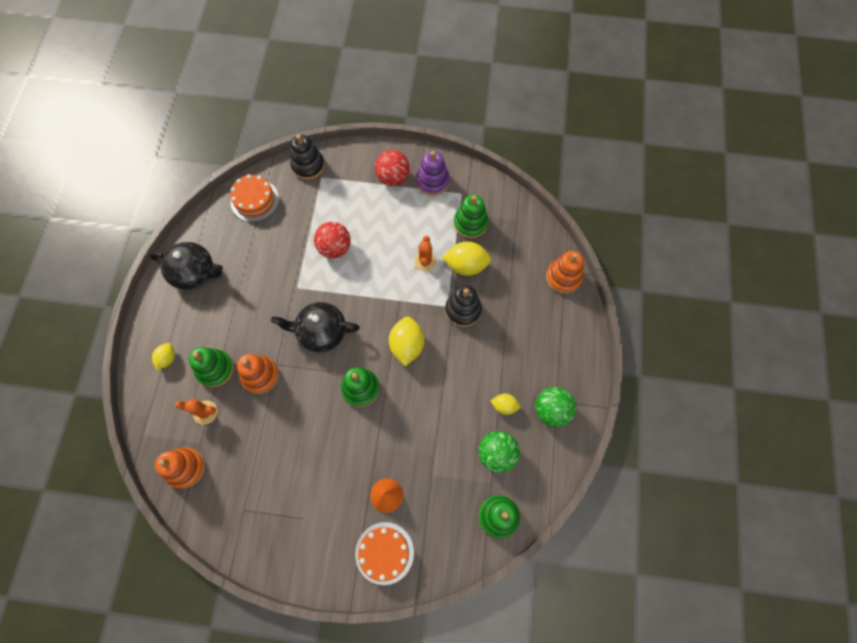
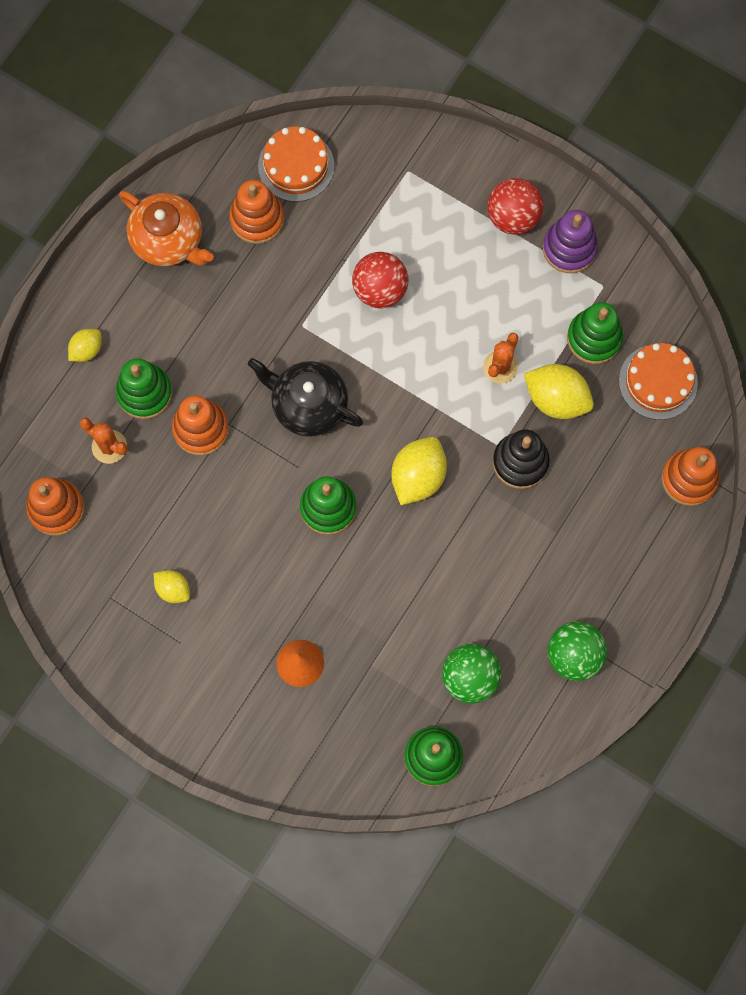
camera: 25 degrees right, 5 degrees up
(194, 272) = (169, 240): black teapot -> orange teapot
(244, 238) = (257, 219): none -> orange stacking toy
(308, 166) = (396, 144): black stacking toy -> none
(384, 553) = (265, 732): orange cake -> orange cake (658, 382)
(504, 406) = (512, 620): yellow lemon -> yellow lemon (173, 589)

